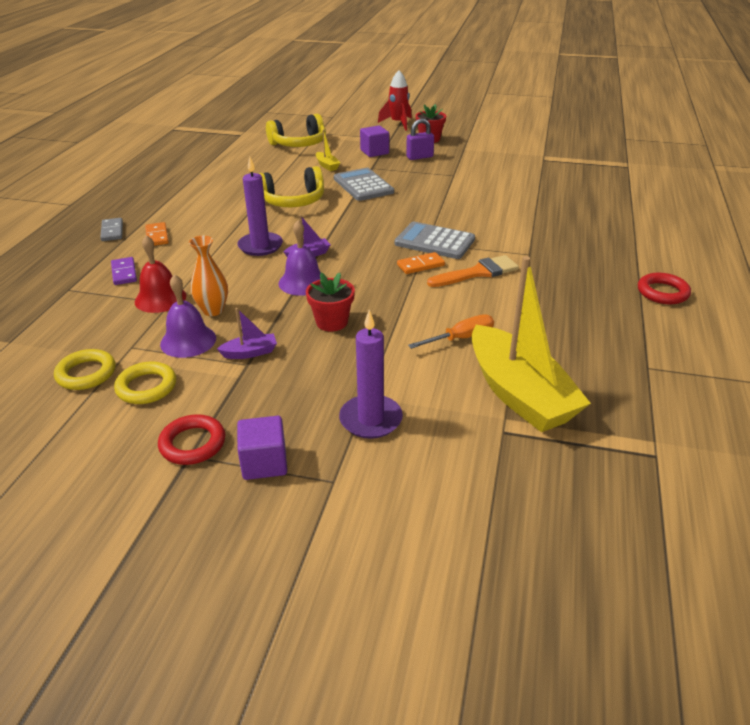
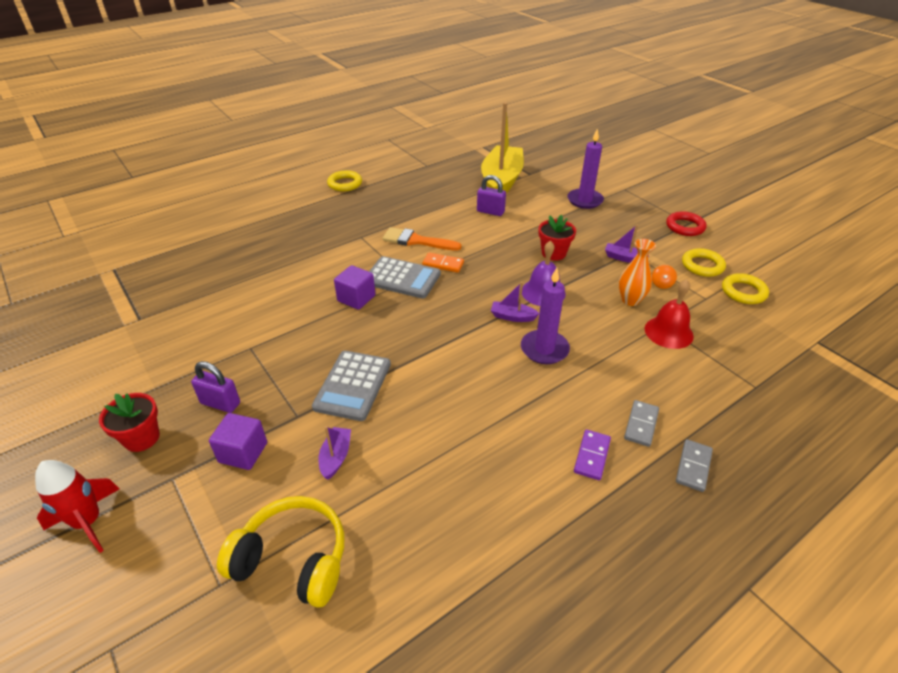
camera: 140 degrees left, 5 degrees up
(124, 273) = (694, 381): purple domino -> purple domino (592, 456)
(157, 236) = (641, 424): orange domino -> grey domino
(188, 341) = (661, 284): purple bell -> orange spinning top
(264, 463) = (652, 206): purple cube -> purple cube (356, 298)
(293, 201) = (452, 402): yellow headphones -> none
(327, 166) = (336, 457): yellow boat -> purple boat
(434, 242) = (402, 278): grey calculator -> grey calculator turned 45 degrees counterclockwise
(461, 338) = (490, 211): orange screwdriver -> purple padlock
(662, 292) = (345, 184): red ring -> yellow ring

